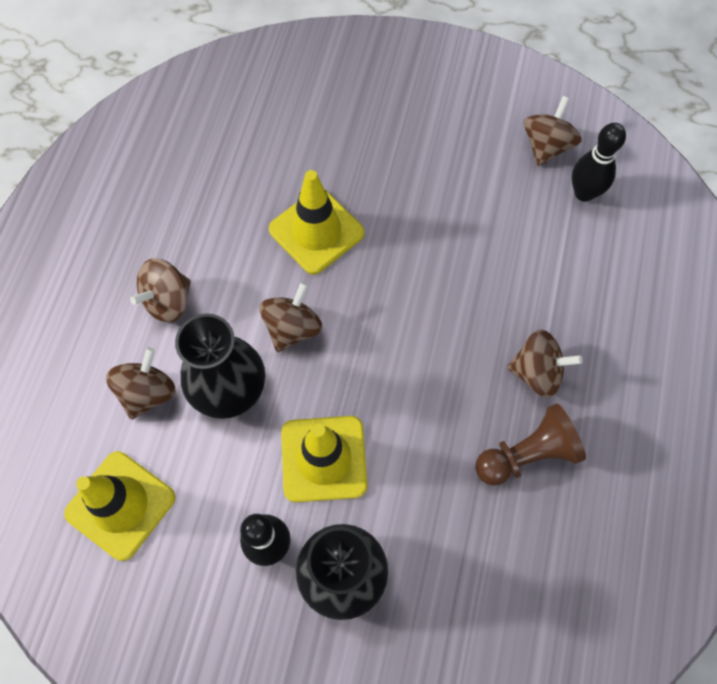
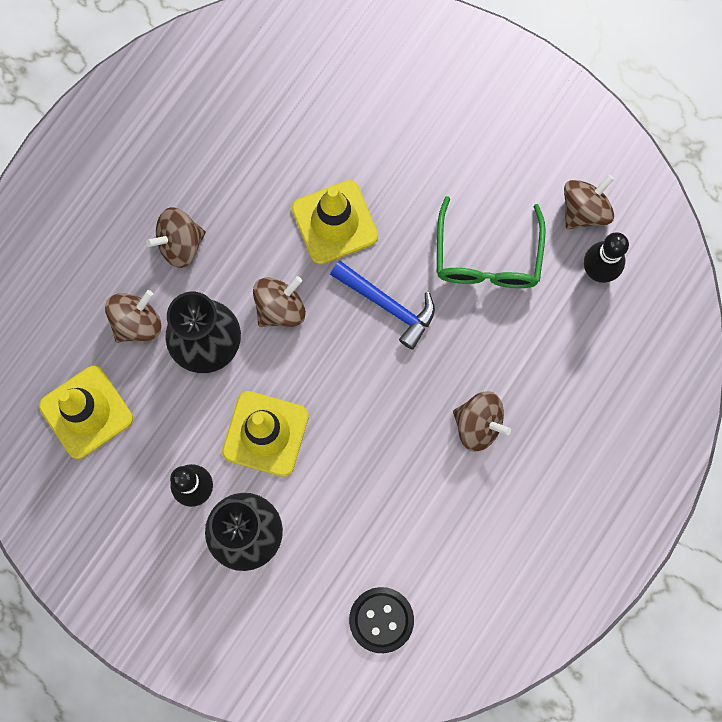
camera: 20 degrees right, 10 degrees up
(399, 289) = (388, 305): none -> blue hammer
(476, 215) = (487, 257): none -> green glasses
(526, 615) = (381, 620): none -> black button
(527, 454) = (438, 492): brown pawn -> none

